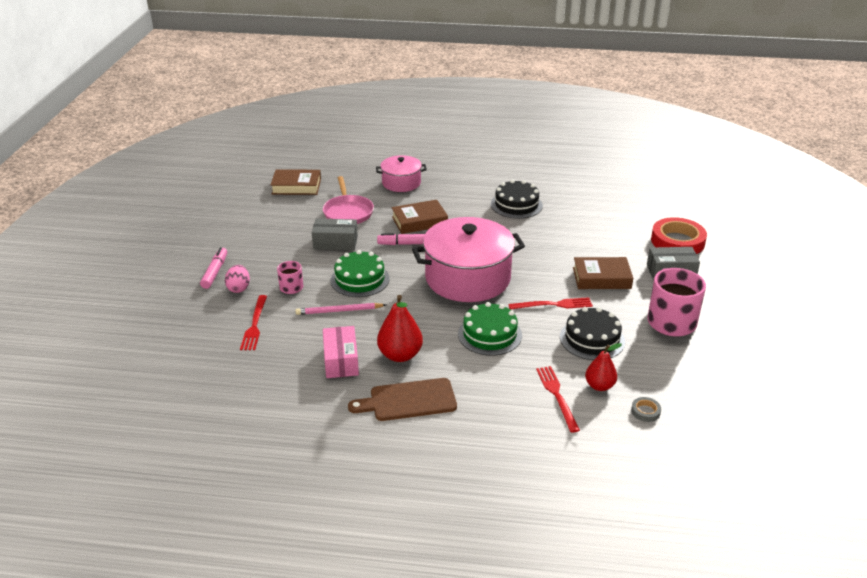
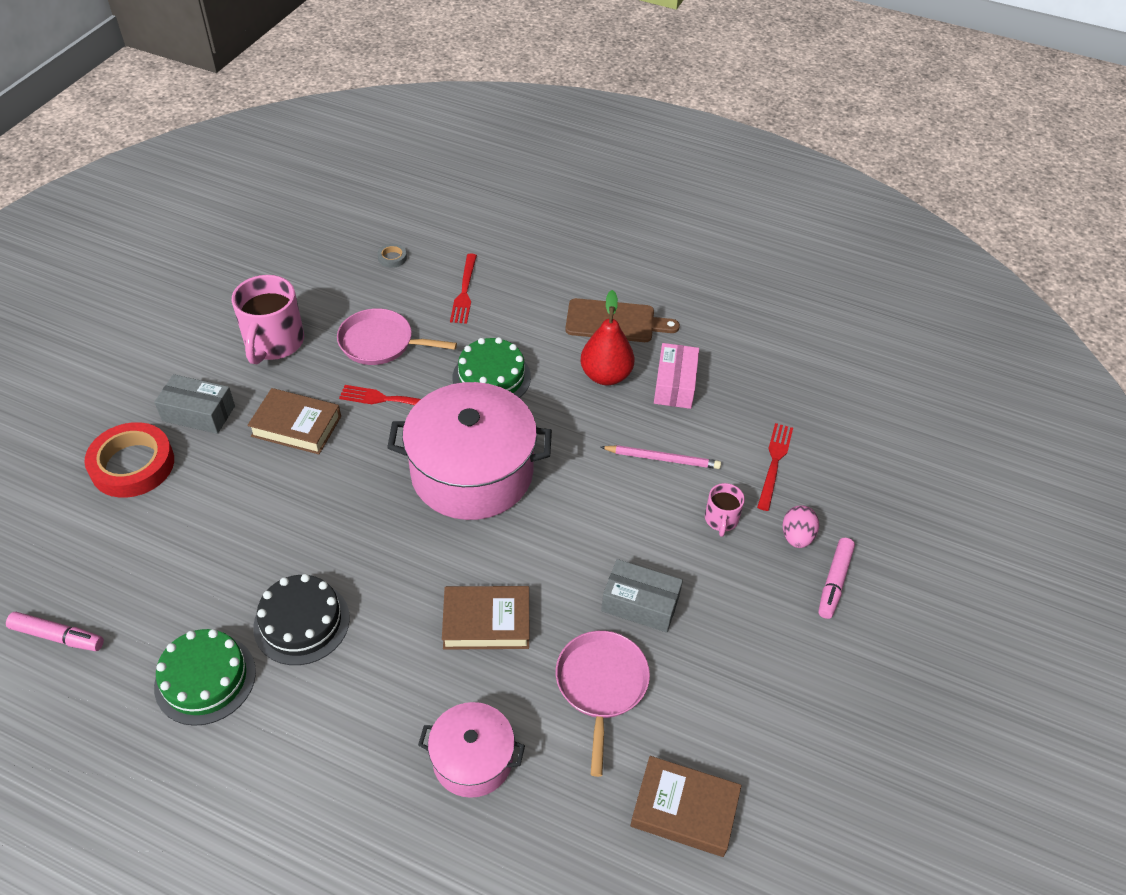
camera: 165 degrees left, 15 degrees up
(360, 279) = (621, 509): green cake -> green cake (205, 679)
(406, 244) = (529, 569): pink marker -> pink marker (58, 636)
(592, 339) = (380, 343): black cake -> pink pan
(599, 386) = (415, 291): red pear -> none

